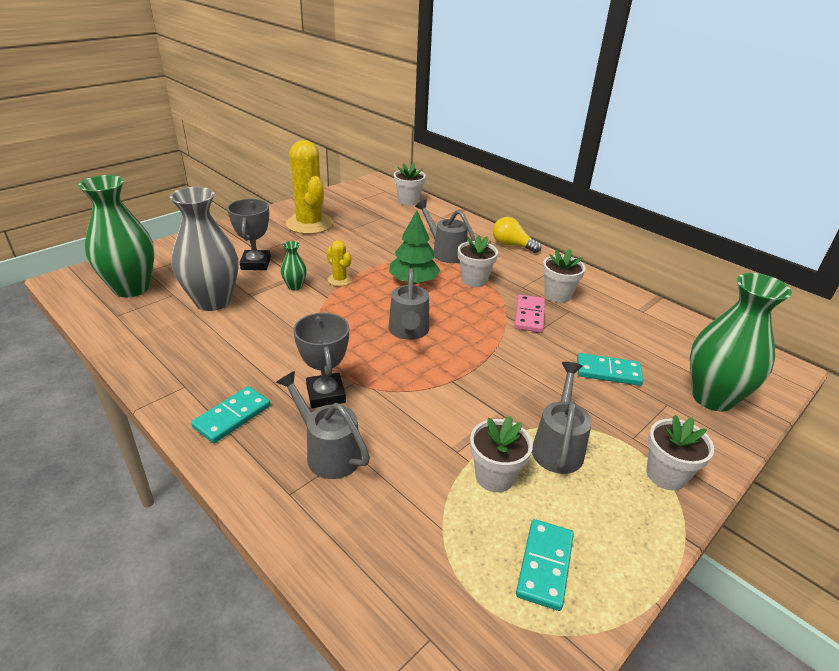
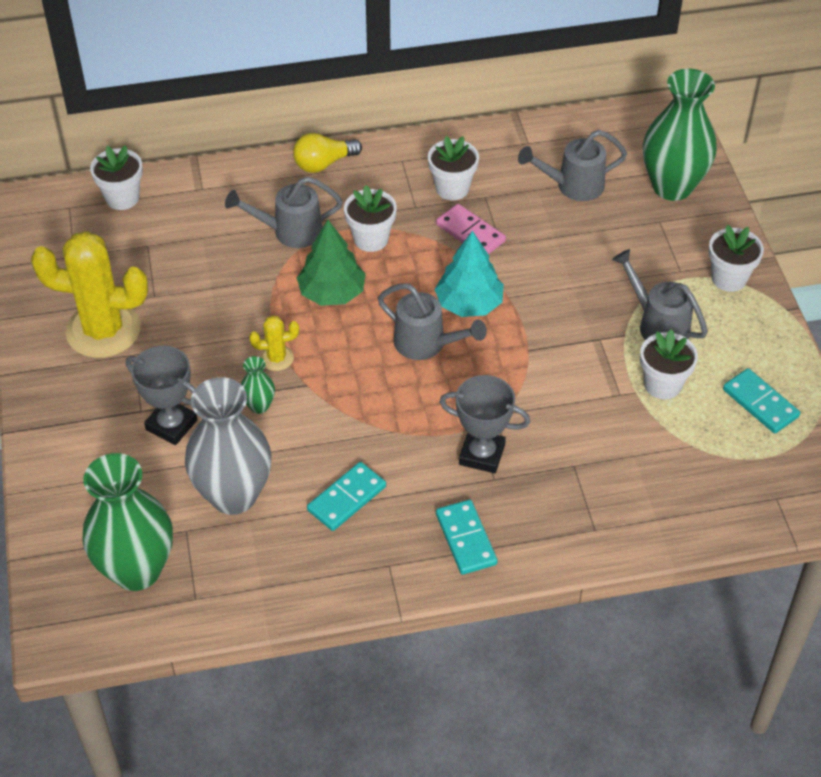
camera: 55 degrees left, 15 degrees up
(328, 452) = (563, 484): grey watering can -> grey watering can (573, 186)
(465, 337) = (469, 304): none -> turquoise tree
(608, 372) = (594, 231): turquoise domino -> turquoise domino (346, 498)

